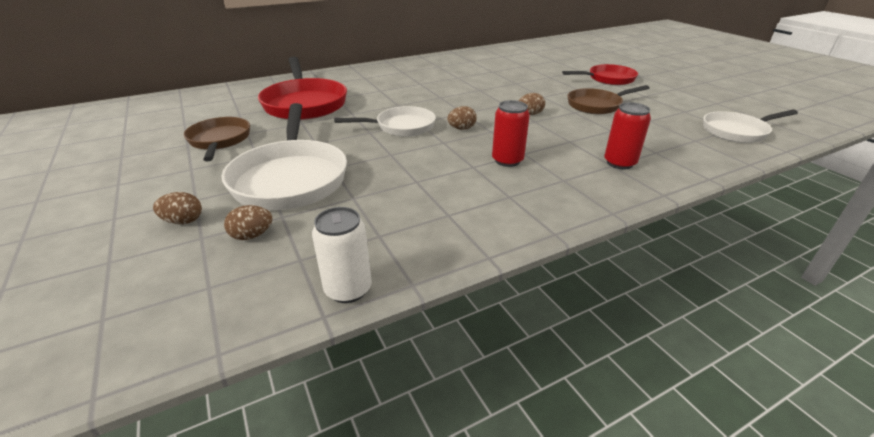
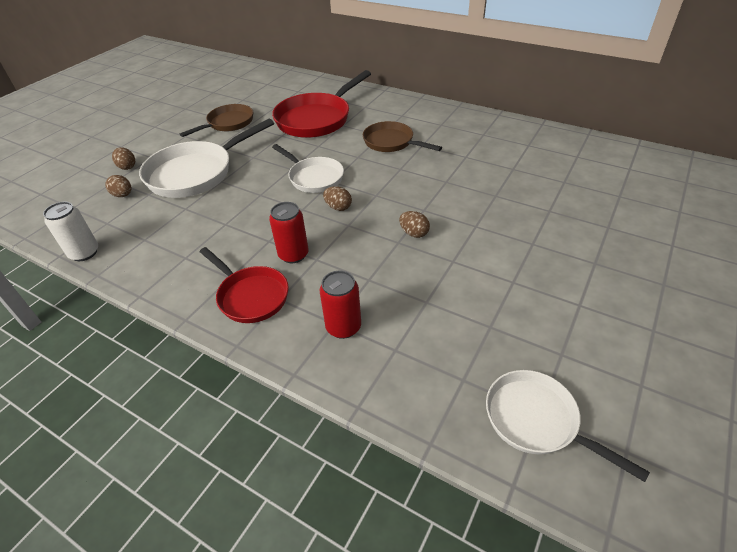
camera: 60 degrees right, 10 degrees up
(596, 105) = (492, 272): brown pan -> brown pan (391, 142)
(608, 79) = (605, 257): red pan -> red pan (251, 296)

